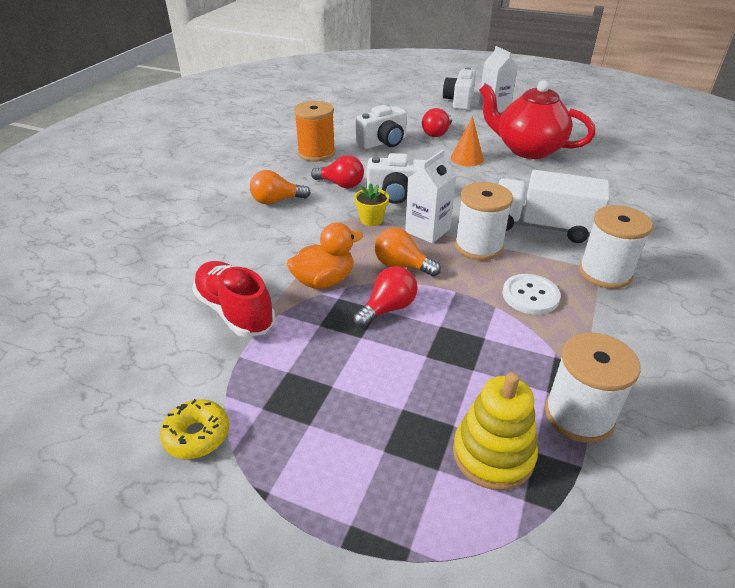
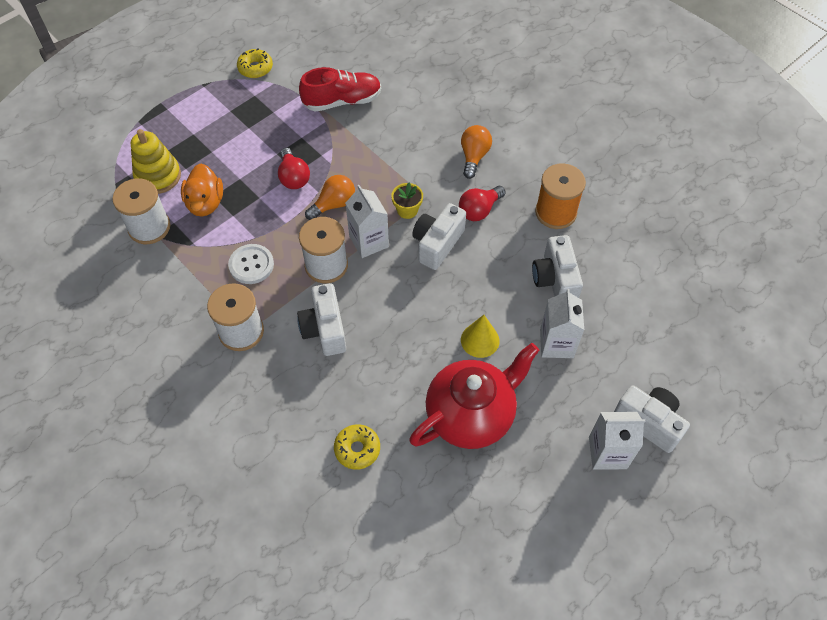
camera: 115 degrees right, 20 degrees up
(324, 281) = (345, 154): orange duck -> orange duck (205, 203)
(437, 133) = (556, 343): red light bulb -> white carton
(467, 158) = (480, 340): orange cone -> yellow cone
(542, 226) = (324, 329): white truck -> white camera
(613, 183) = (357, 449): none -> yellow donut

